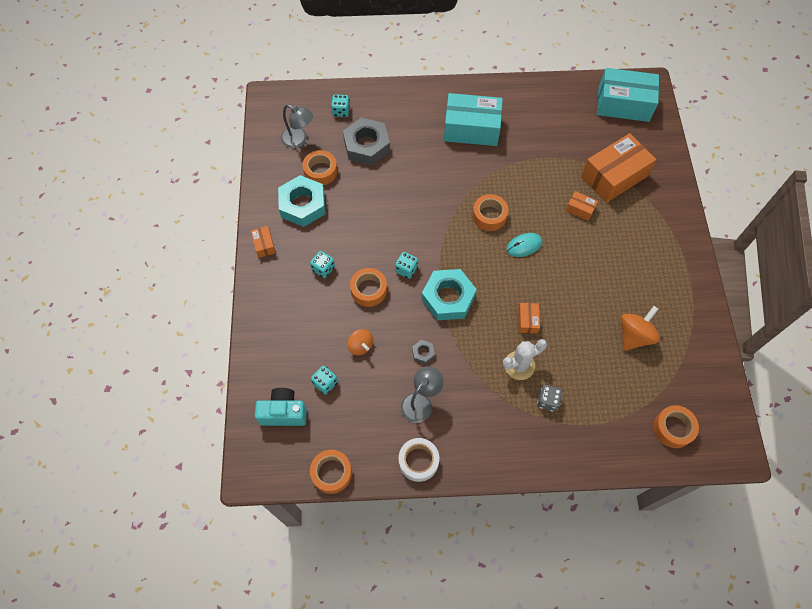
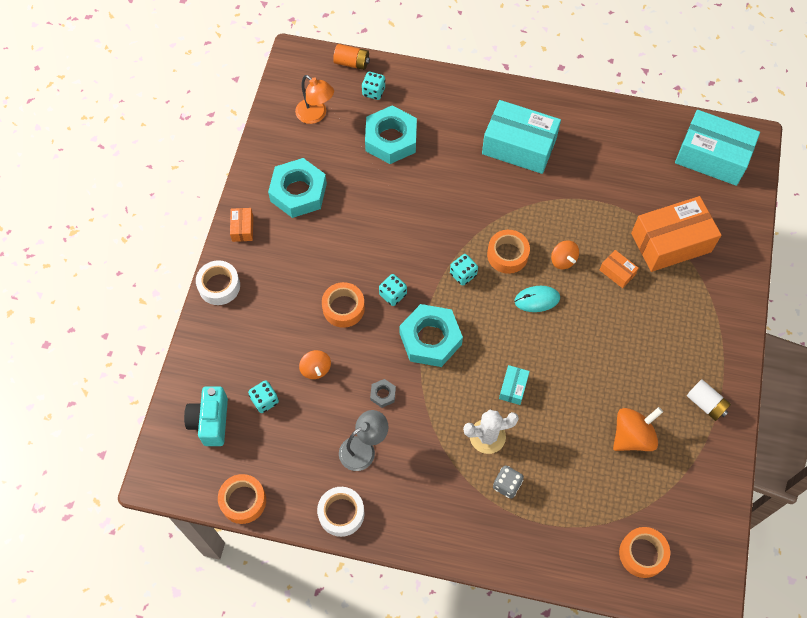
camera: 15 degrees right, 0 degrees up
(258, 297) = (219, 286): none -> white tape
(283, 412) = (210, 421): turquoise camera -> turquoise camera turned 105 degrees counterclockwise
(299, 140) = (316, 115): grey lamp -> orange lamp
(316, 92) = (352, 63): none -> orange battery
(320, 171) = (329, 158): orange tape -> none
(323, 269) = (300, 271): turquoise dice -> turquoise dice (463, 274)
(367, 146) = (391, 139): grey nut -> turquoise nut
(527, 321) = (513, 388): orange box -> turquoise box
(534, 210) = (563, 260): none -> orange spinning top
(682, 295) = (706, 404): none -> white battery

